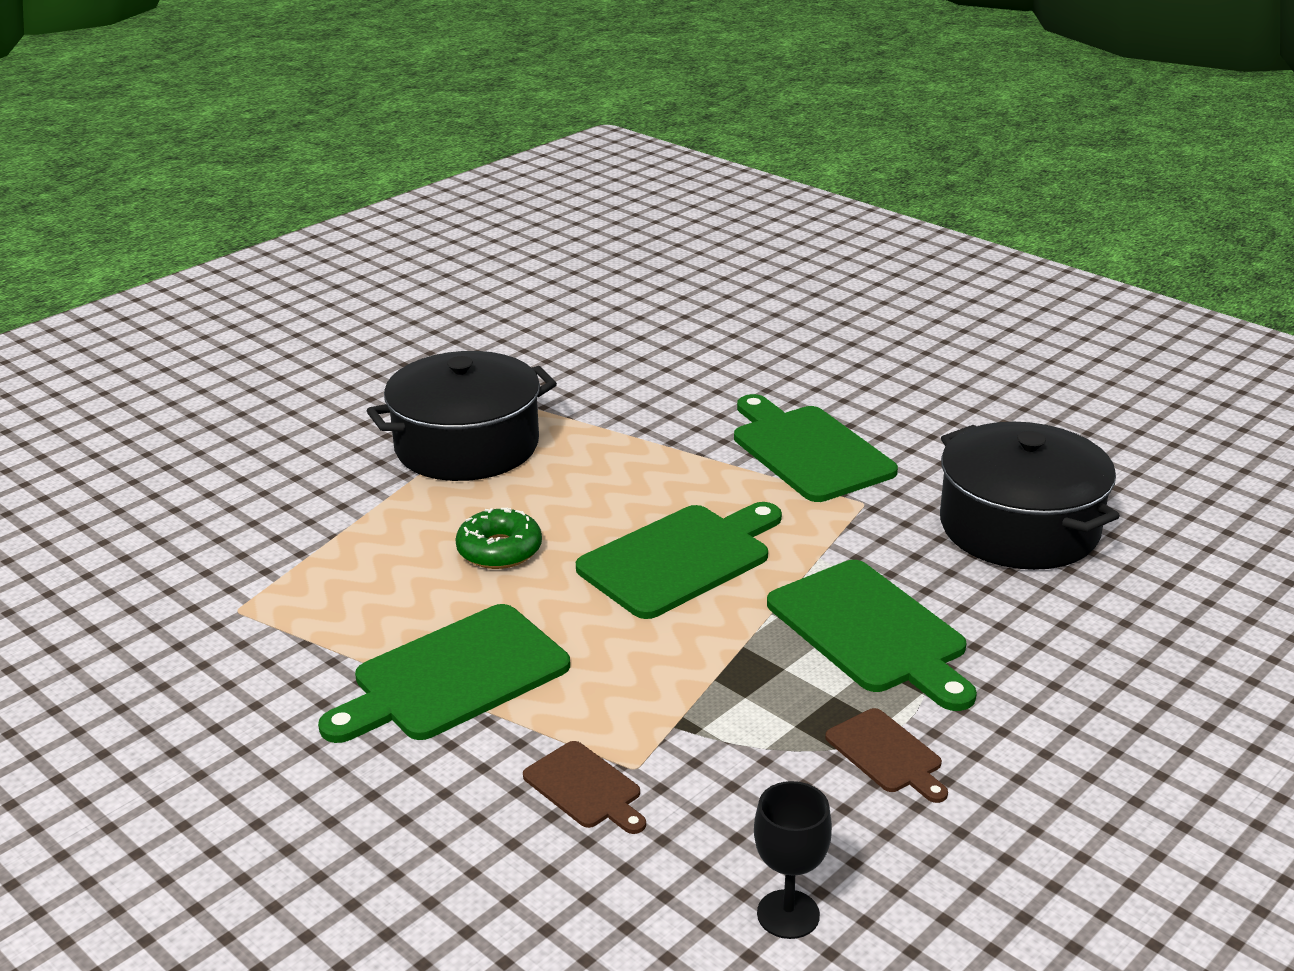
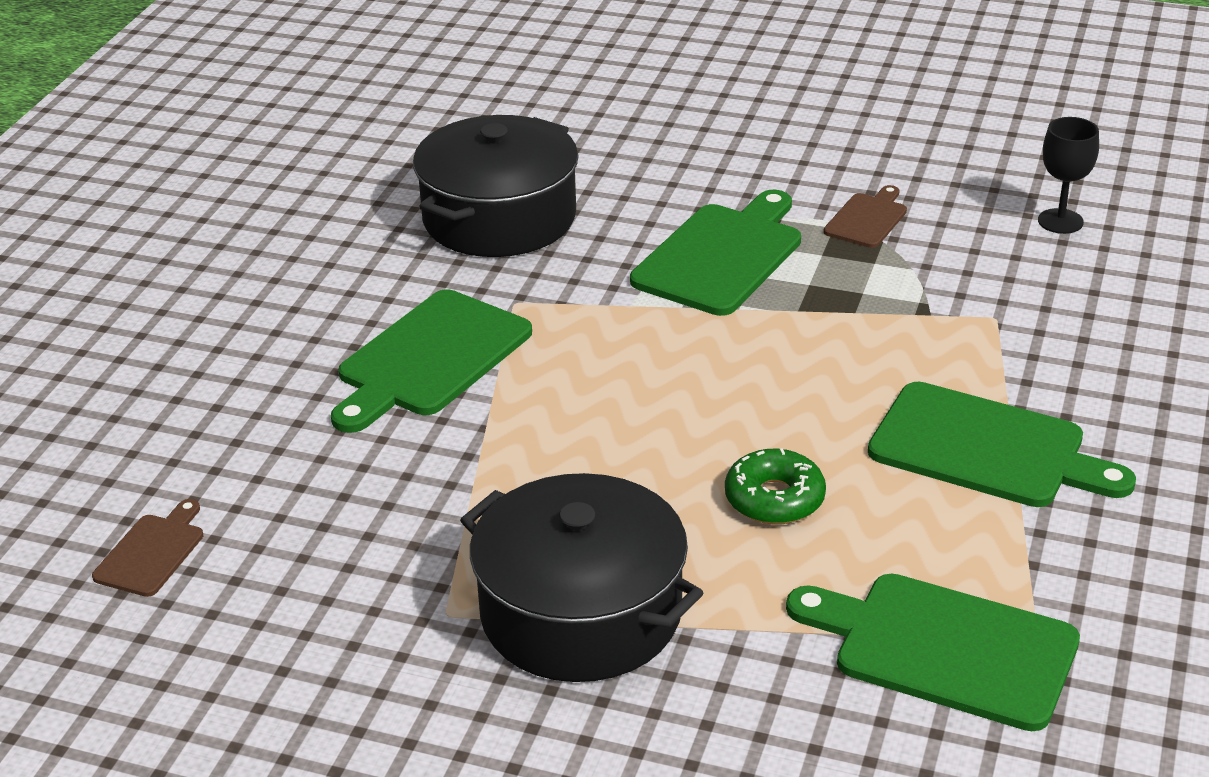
camera: 115 degrees left, 5 degrees up
(585, 788) = (1040, 333): brown cutting board -> brown cutting board (152, 552)
(680, 559) = (695, 380): green cutting board -> green cutting board (945, 648)

